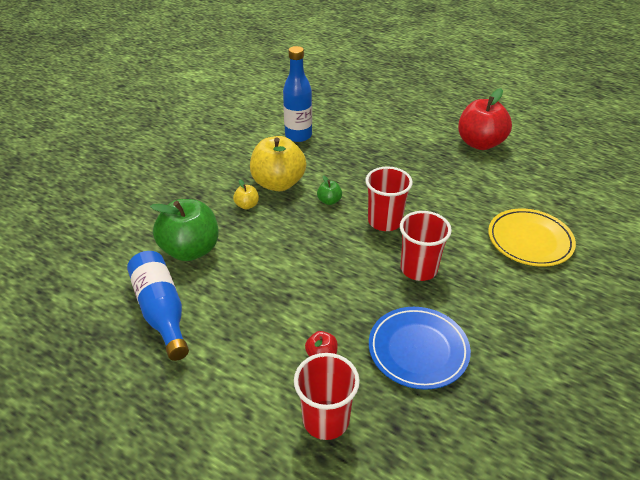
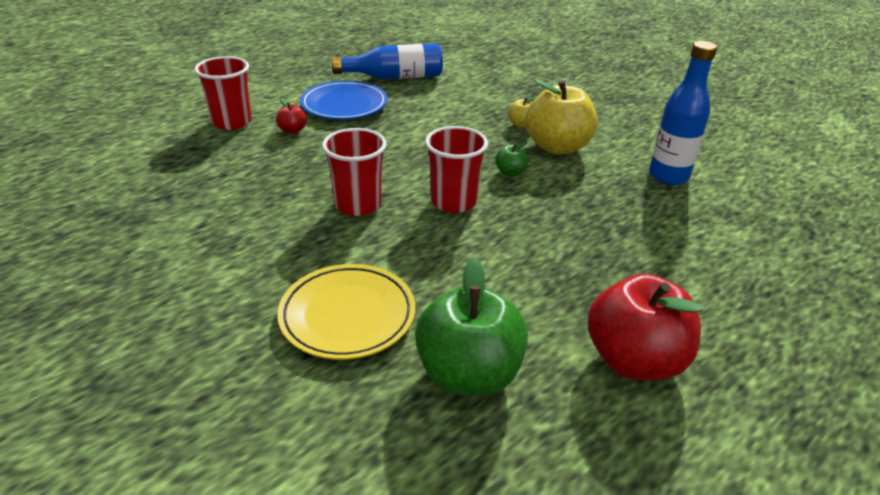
camera: 105 degrees right, 5 degrees down
(190, 250) = (463, 93): green apple -> green apple (468, 374)
(418, 350) = (254, 176): blue plate -> blue plate (344, 105)

